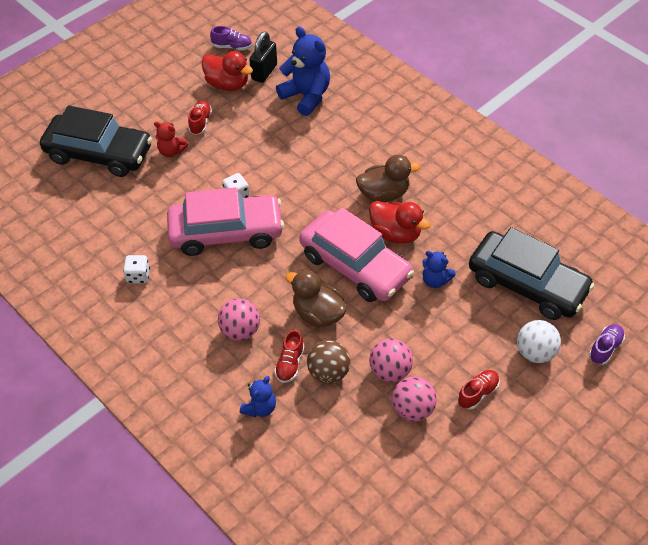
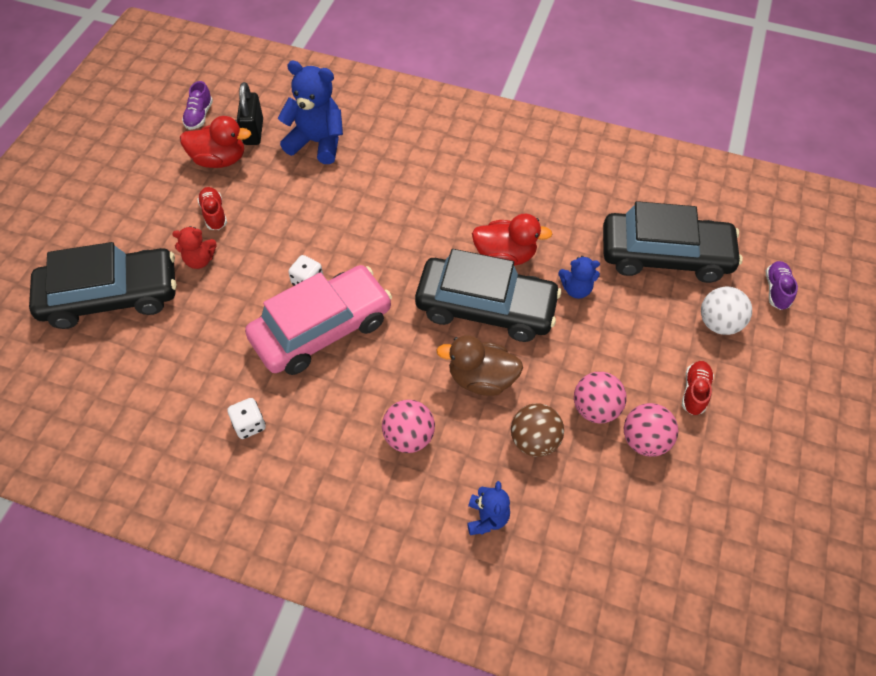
camera: 30 degrees left, 5 degrees up
(232, 47) = (199, 116): purple shoe -> purple shoe turned 120 degrees clockwise
(290, 364) = (487, 450): red shoe -> none
(355, 266) = (485, 308): pink car -> black car
(384, 194) = (465, 218): brown duck -> none

